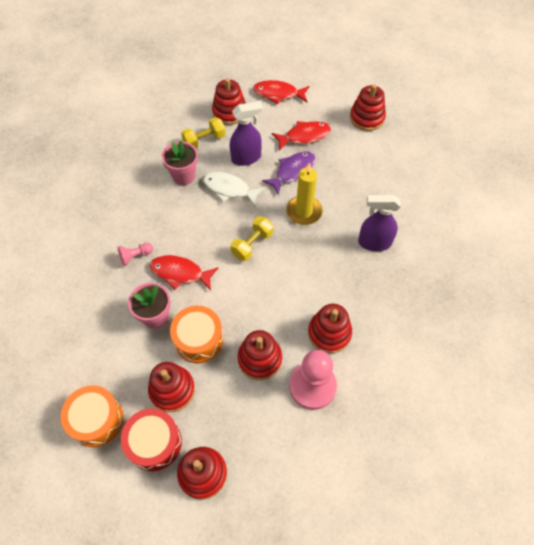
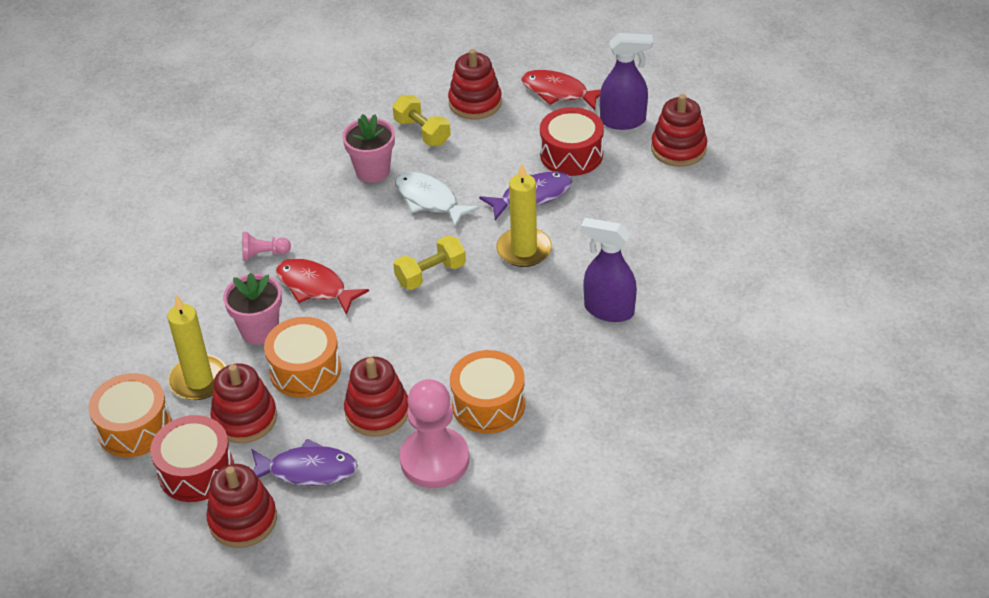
camera: 20 degrees right, 15 degrees down
(128, 368) = (199, 380): none -> yellow candle
(204, 140) = (422, 132): yellow dumbbell -> yellow dumbbell turned 60 degrees clockwise
(231, 419) = (307, 470): none -> purple fish
(246, 158) = (472, 166): purple spray bottle -> purple spray bottle (623, 121)
(304, 136) = (571, 154): red fish -> red drum
(329, 333) = (488, 404): red stacking toy -> orange drum

